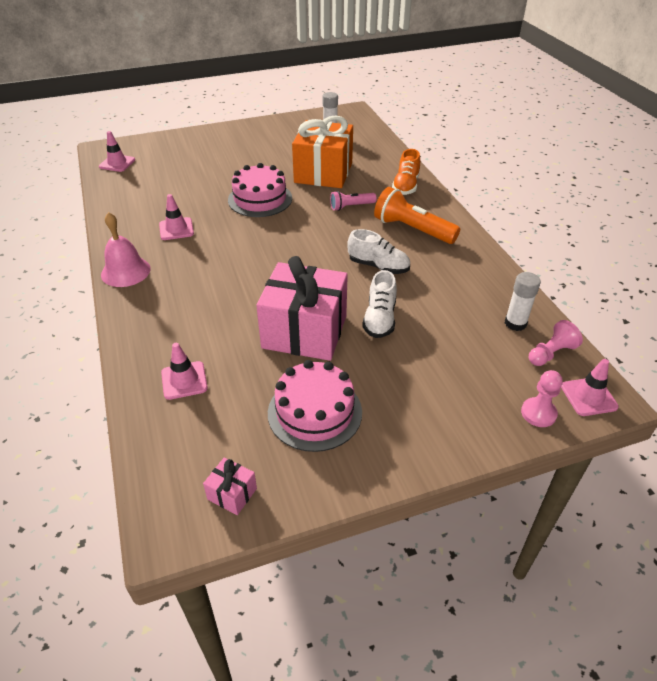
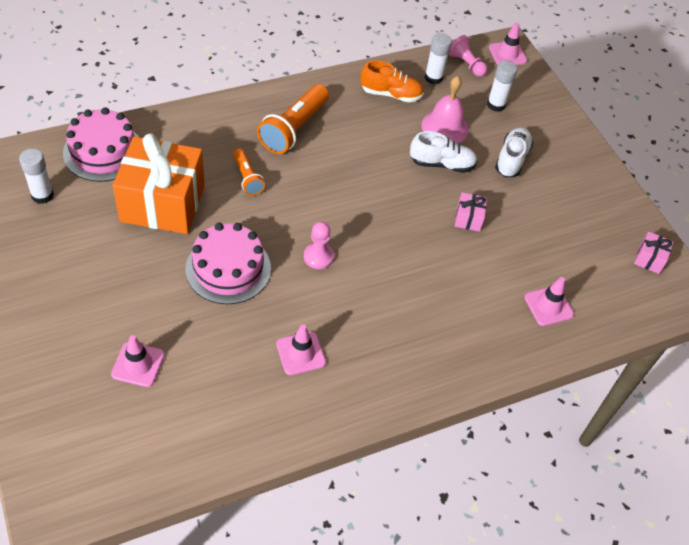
camera: 100 degrees left, 10 degrees up
(117, 163) = (109, 472): pink traffic cone -> pink traffic cone (138, 364)
(125, 271) = (393, 392): pink bell -> pink bell (445, 127)
(304, 332) = (468, 219): pink gift -> pink gift, size x0.41
(314, 412) = (561, 211): pink cake -> pink cake (103, 152)
(351, 207) = (247, 178): pink flashlight -> orange flashlight
(378, 266) = (362, 160): white shoe -> white shoe (511, 159)
(406, 186) = (201, 126): orange shoe -> orange shoe (391, 94)
(485, 373) = (496, 105): none -> white glue stick
(538, 413) = (529, 83): pink pawn -> pink pawn (318, 257)

